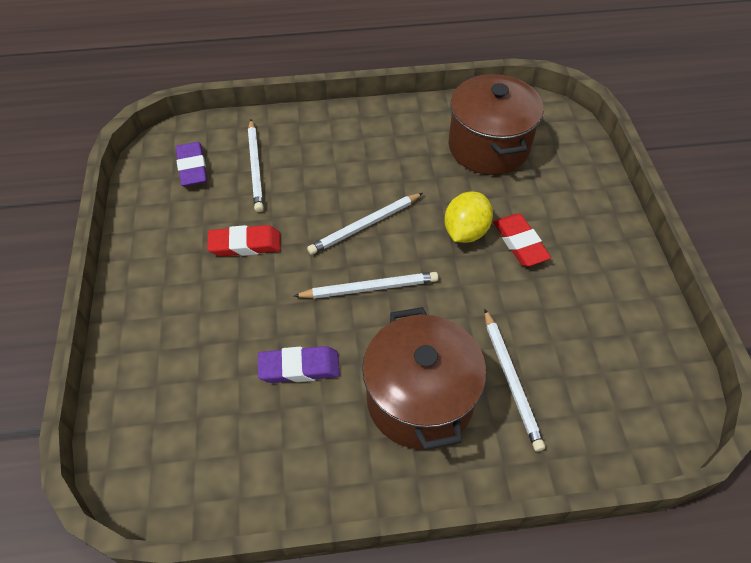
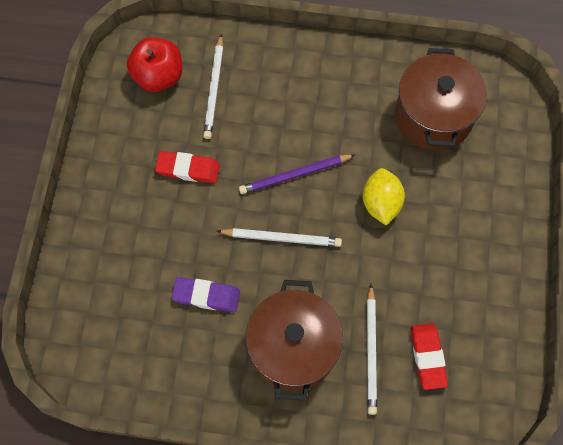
camera: 15 degrees right, 15 degrees up
(192, 168) = (158, 76): purple eraser -> red apple
(365, 226) = (295, 175): white pencil -> purple pencil
(465, 231) = (381, 203): yellow lemon -> yellow lemon turned 45 degrees counterclockwise
(520, 243) = (425, 226): red eraser -> red eraser (427, 357)

